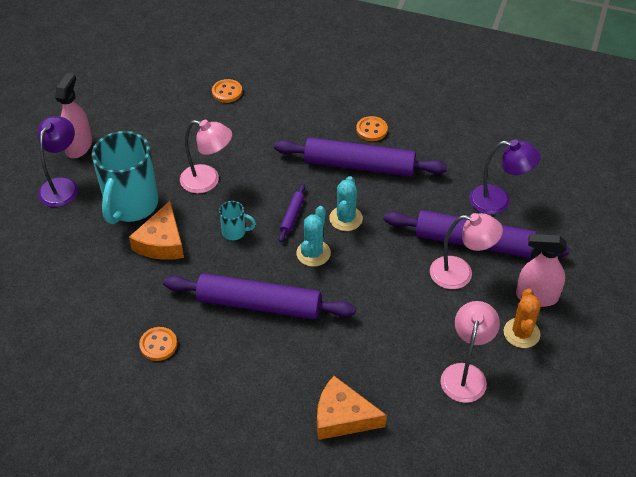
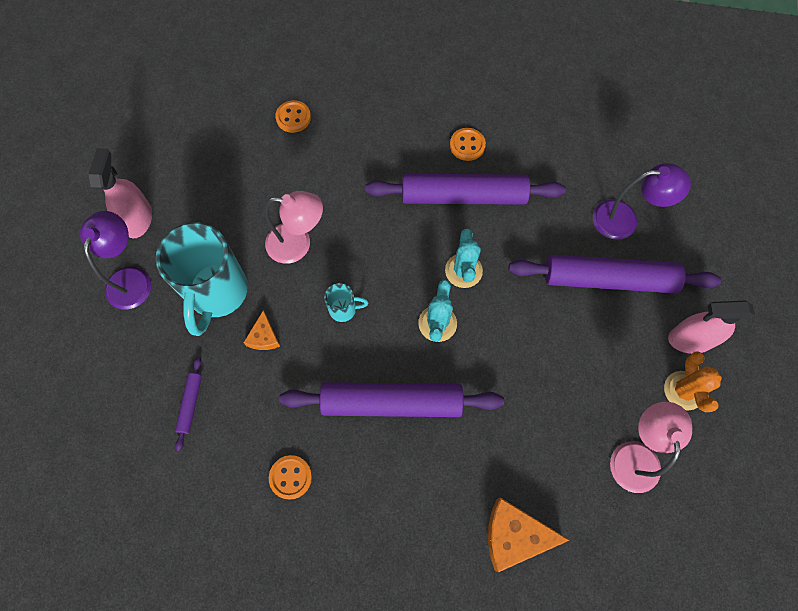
camera: 10 degrees left, 20 degrees up
(162, 242) = (264, 337): orange cheese -> orange cheese, size x0.55
(292, 216) = (403, 277): purple rolling pin -> purple rolling pin (190, 404)
(460, 274) = (603, 323): pink lamp -> none

